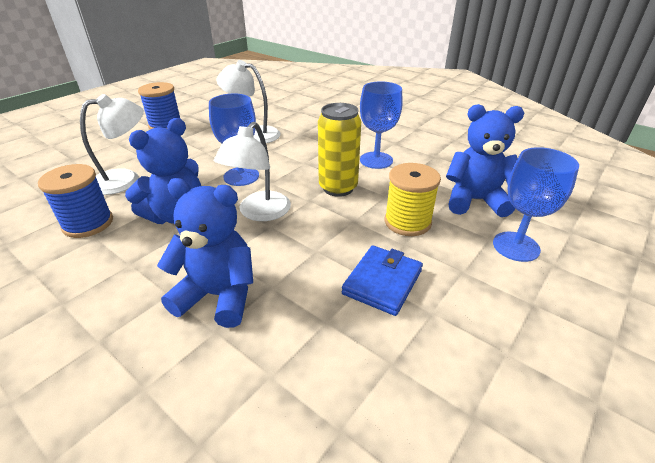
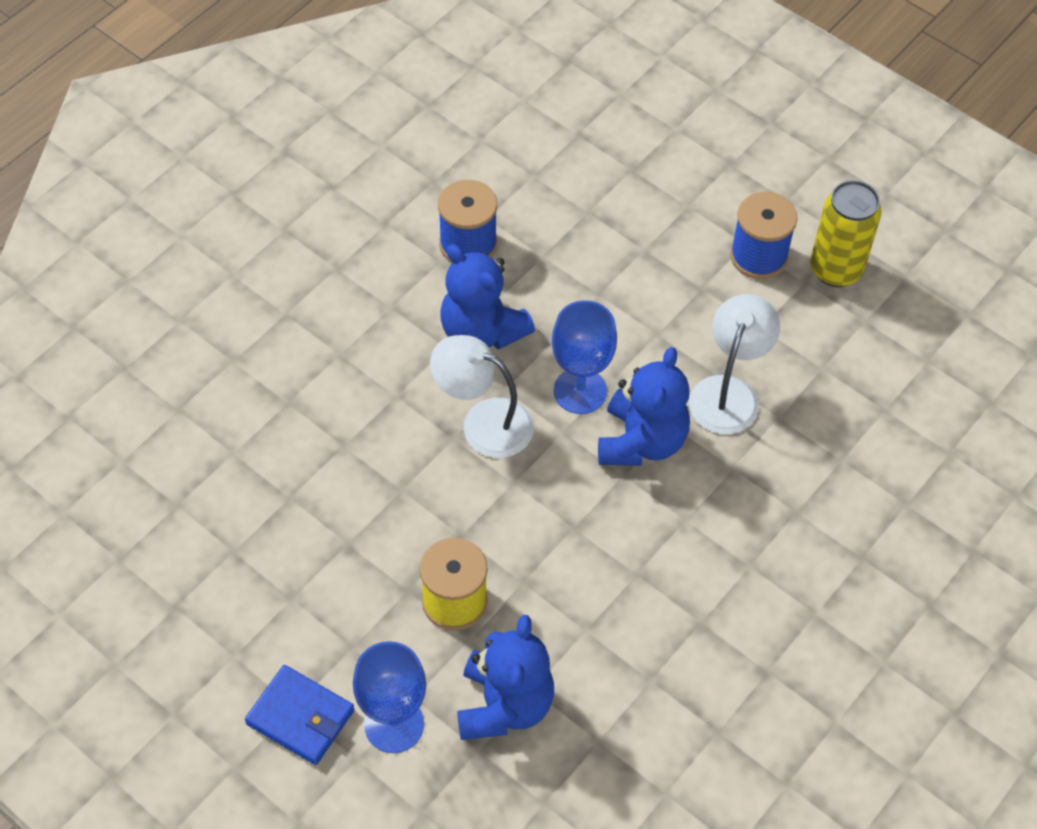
camera: 90 degrees right, 20 degrees up
(125, 179) = (572, 251): white lamp -> none
(218, 295) = (335, 398): blue teddy bear -> blue teddy bear (641, 441)
(338, 188) = (545, 520): yellow can -> yellow can (835, 270)
(376, 160) = (632, 582): blue goblet -> none
(382, 282) = (341, 556): blue wallet -> blue wallet (300, 717)

